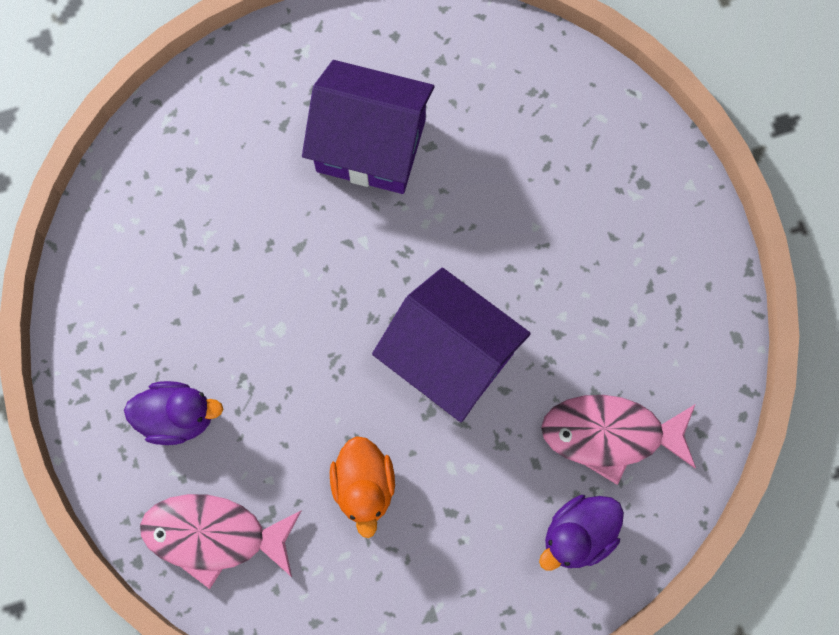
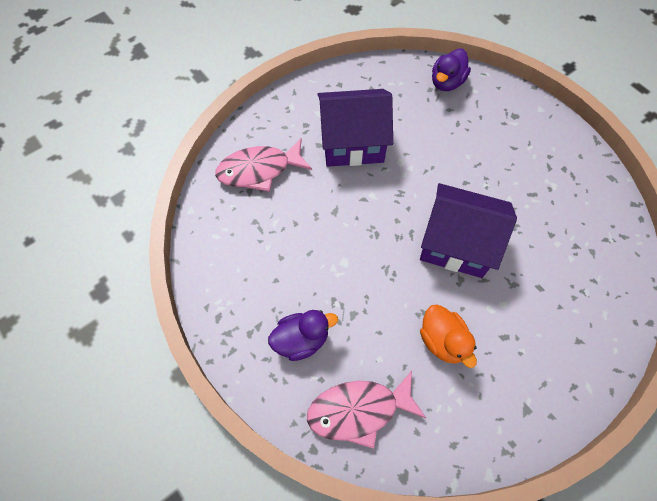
camera: 20 degrees left, 10 degrees down
(578, 535) = (589, 322): purple duck -> purple duck (446, 82)
(610, 435) = (574, 255): pink fish -> pink fish (259, 170)

